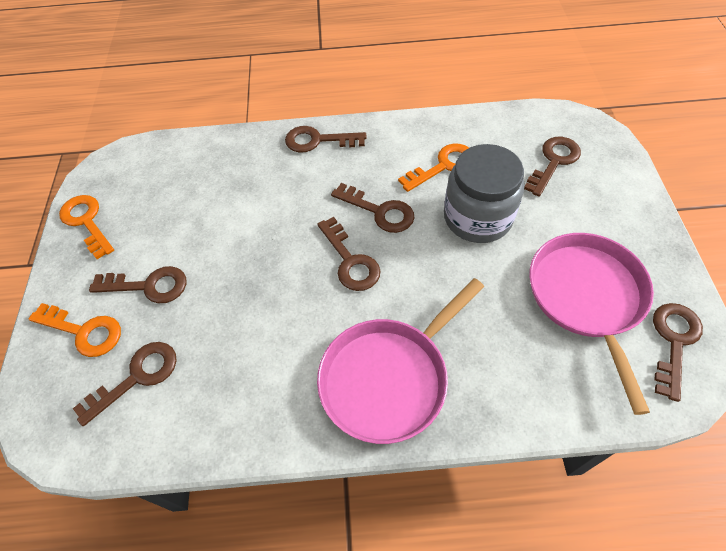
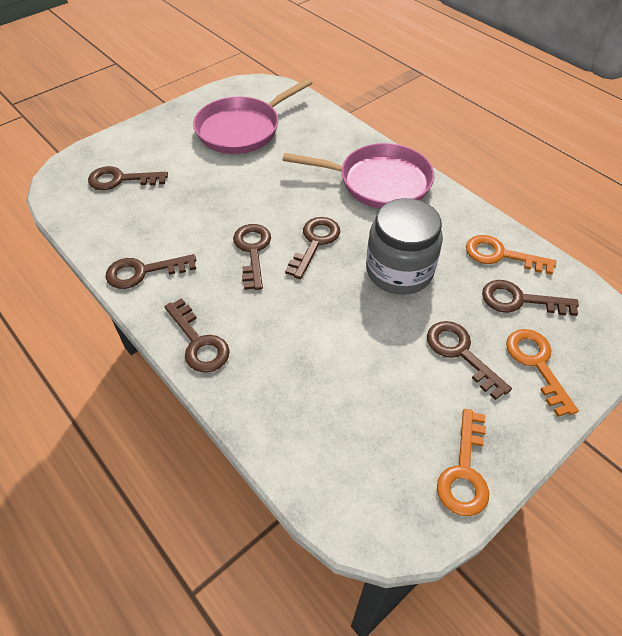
camera: 130 degrees left, 5 degrees down
(443, 166) = (170, 237): orange key -> orange key (500, 255)
(477, 217) = (213, 196): grey jar -> grey jar (399, 271)
(673, 341) = (245, 95): brown key -> brown key (143, 272)

